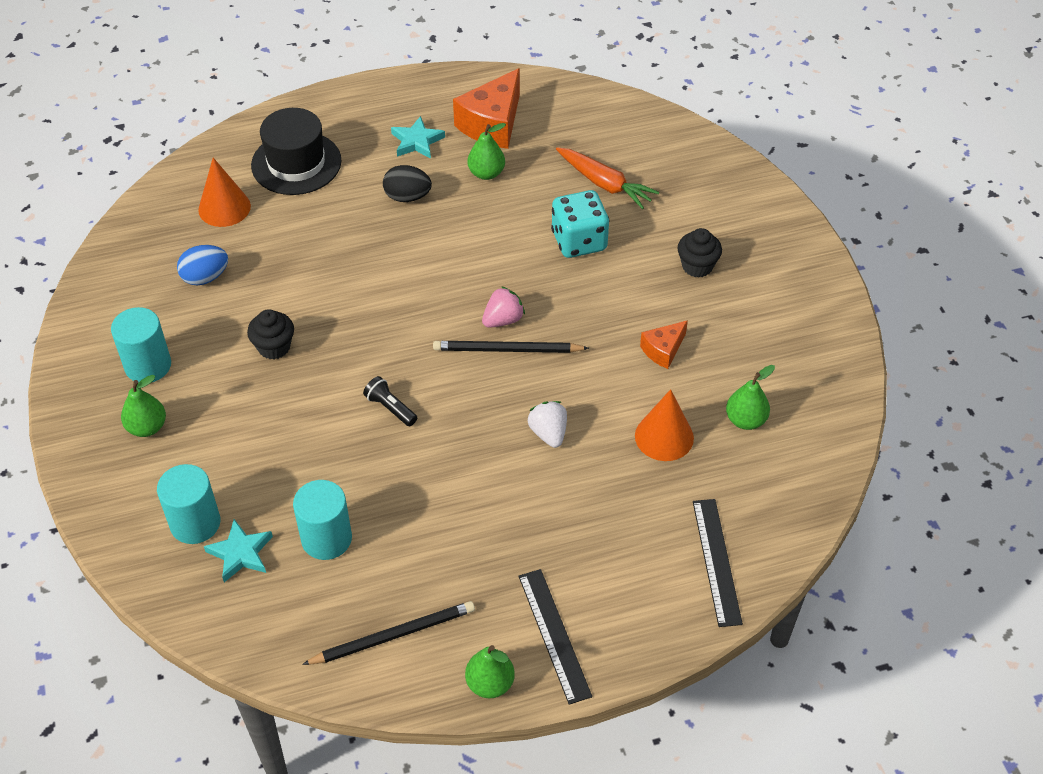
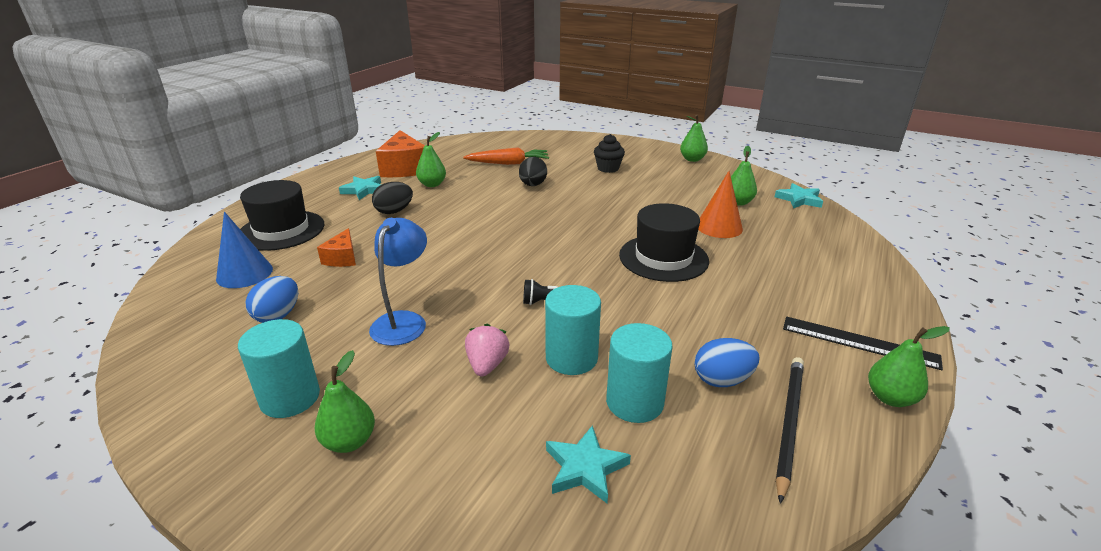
camera: 45 degrees left, 20 degrees down
(195, 523) = (507, 479): turquoise cylinder -> turquoise cylinder (571, 358)
(224, 208) = (244, 273): orange cone -> blue cone
(274, 347) = (403, 321): black cupcake -> blue lamp
(404, 573) = (722, 380): none -> blue egg
(503, 320) = (547, 229): pink strawberry -> pink strawberry (487, 365)
(507, 350) = (572, 239): black pencil -> none
(548, 433) = (663, 258): white strawberry -> black hat
(579, 241) = (533, 185): turquoise dice -> black egg
(663, 350) = (652, 199): orange cheese -> orange cheese (342, 258)
(717, 561) = (844, 255): black ruler -> none
(821, 316) = (692, 159): none -> green pear
(821, 466) = (799, 199): none -> turquoise star

